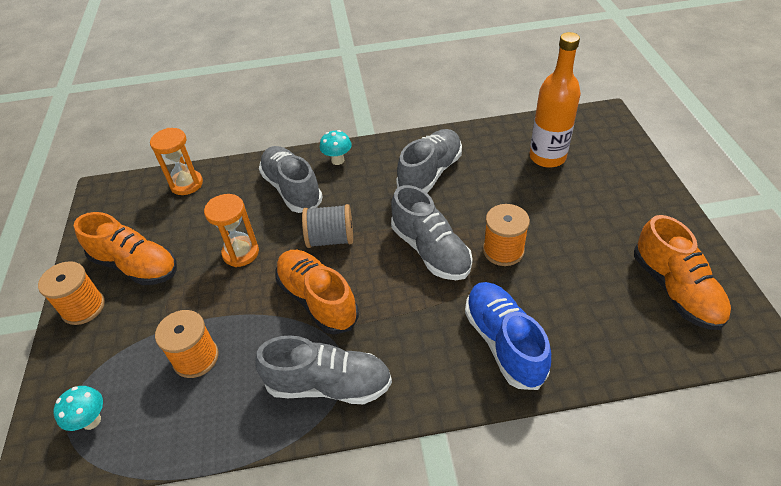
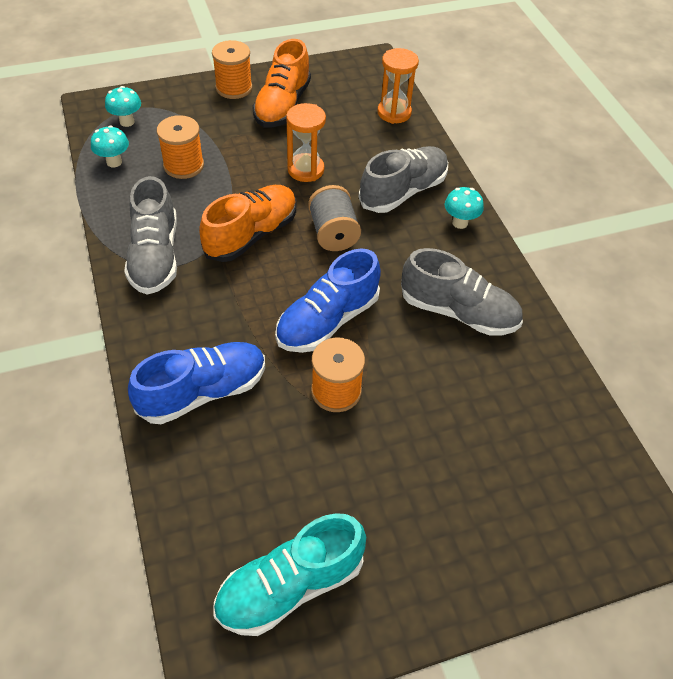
camera: 75 degrees right, 5 degrees up
(162, 433) = (114, 162): none -> turquoise mushroom
(431, 251) = (327, 321): grey shoe -> blue shoe
(547, 157) = (524, 445): orange bottle -> none
(675, 290) = (290, 586): orange shoe -> turquoise shoe

